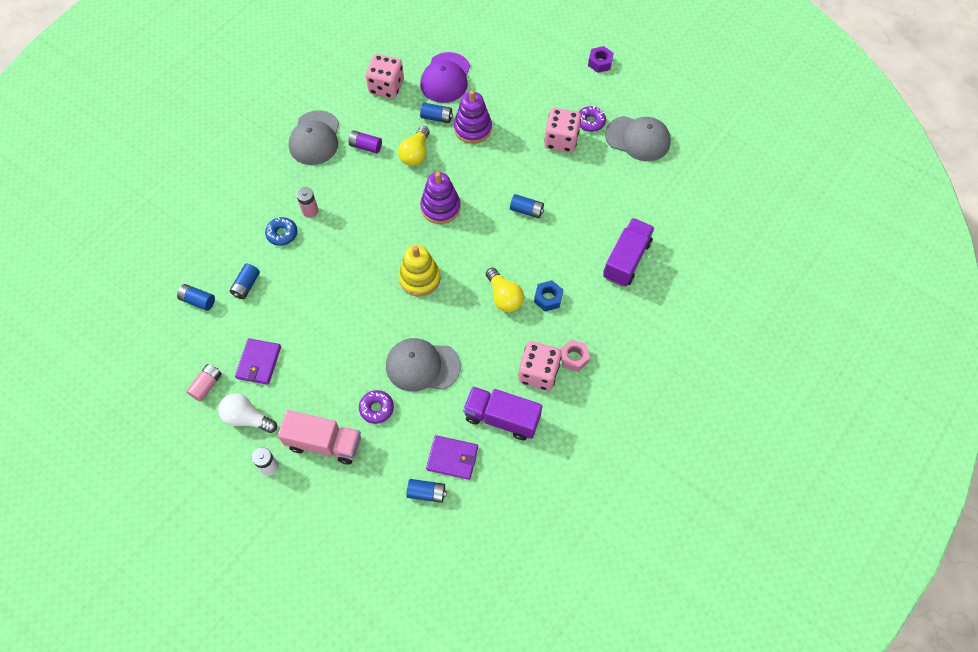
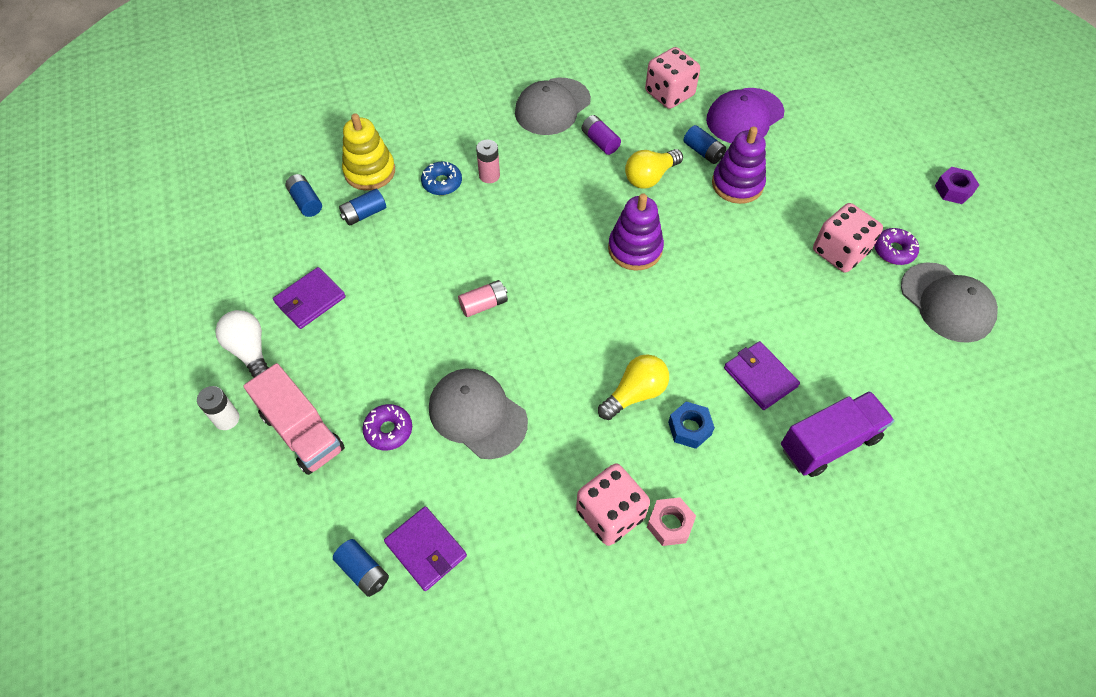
camera: 35 degrees right, 5 degrees down
(206, 385) = (241, 291): pink battery -> pink battery (484, 304)
(419, 278) = (551, 313): yellow stacking toy -> yellow stacking toy (370, 171)
(502, 418) = (522, 541): purple truck -> none
(504, 297) = (635, 393): yellow light bulb -> yellow light bulb turned 135 degrees counterclockwise
(526, 210) = (737, 309): blue battery -> none
(566, 244) = (760, 377): none -> purple wallet

